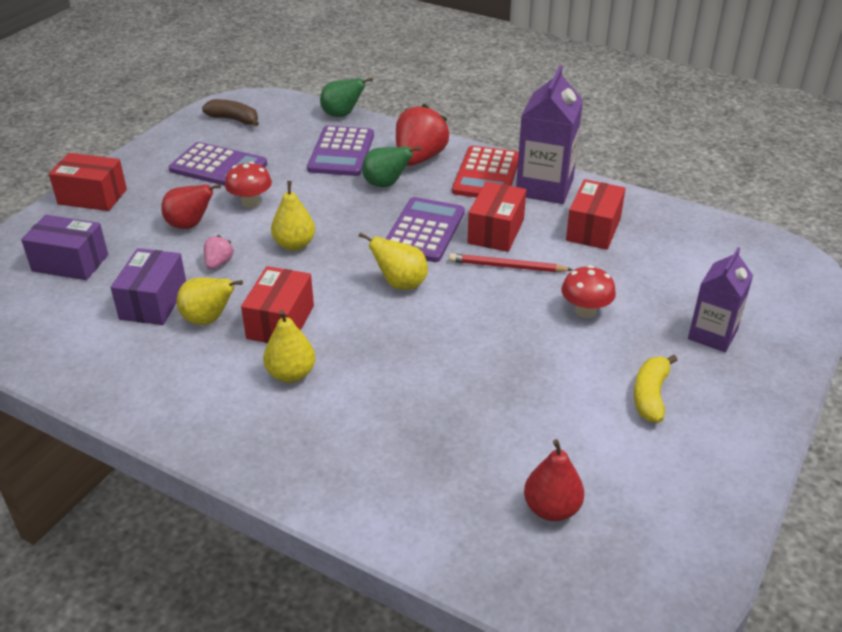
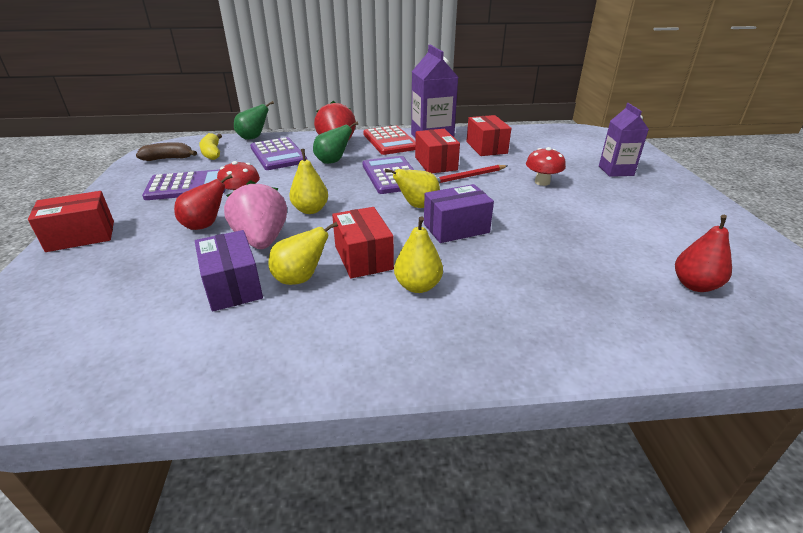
camera: 35 degrees left, 5 degrees down
(70, 263) = (107, 289): purple box -> purple box (456, 228)
(219, 263) = (262, 240): pink strawberry -> pink strawberry, size x2.11
(650, 396) = (637, 207): yellow banana -> yellow banana (212, 153)

